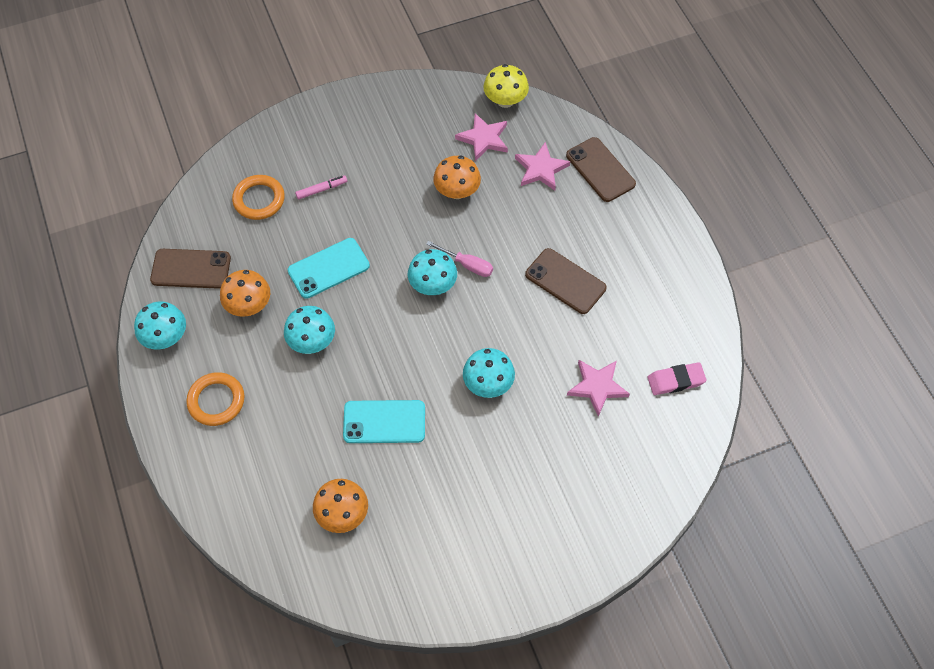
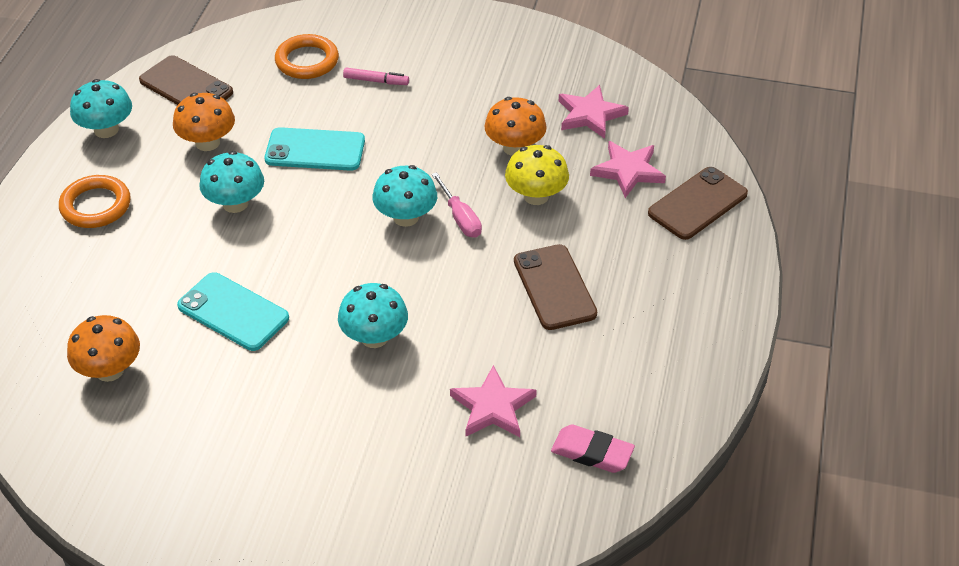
camera: 35 degrees right, 15 degrees down
(505, 100) = (648, 92): yellow mushroom -> yellow mushroom (536, 196)
(600, 170) = (697, 203): brown phone -> brown phone turned 45 degrees clockwise

